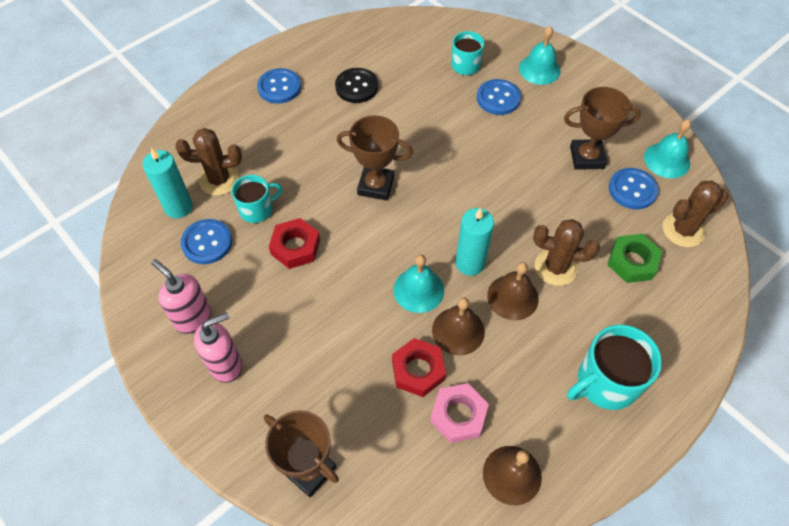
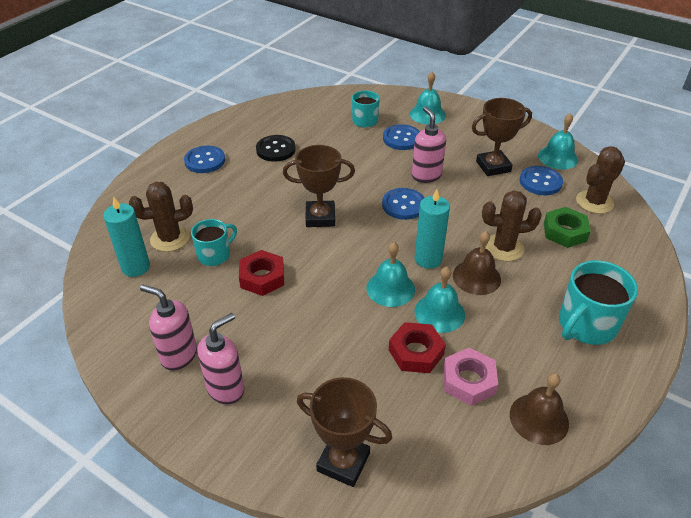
camera: 15 degrees left, 15 degrees down
(207, 242) = (173, 290): blue button -> blue button (403, 205)
(458, 331) = (439, 313): brown bell -> turquoise bell
(507, 155) = (426, 176): none -> pink soap dispenser

